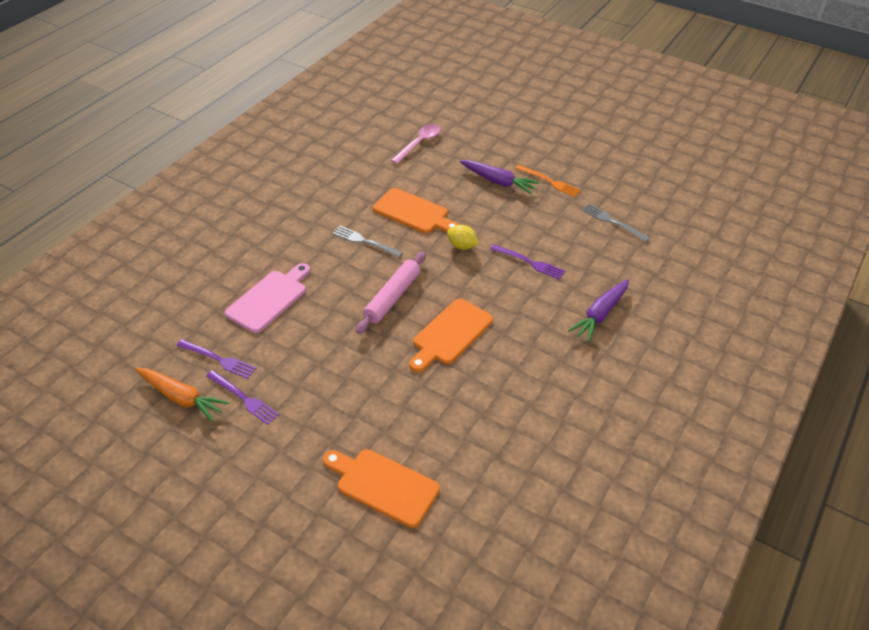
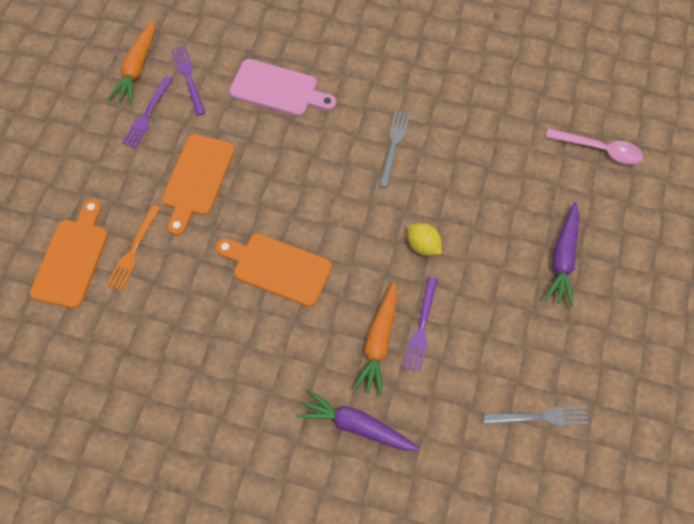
camera: 75 degrees right, 20 degrees up
(218, 359) = (188, 78): purple fork -> purple fork turned 150 degrees clockwise
(392, 297) = (315, 198): pink rolling pin -> none
(414, 212) = (463, 180): orange cutting board -> orange cutting board (197, 179)
(462, 246) = (423, 245): yellow lemon -> yellow lemon turned 60 degrees counterclockwise
(535, 288) = (378, 342): none -> orange carrot
(549, 181) = (591, 321): orange fork -> orange fork (133, 250)
(612, 222) = (540, 417): grey fork -> grey fork turned 60 degrees clockwise

